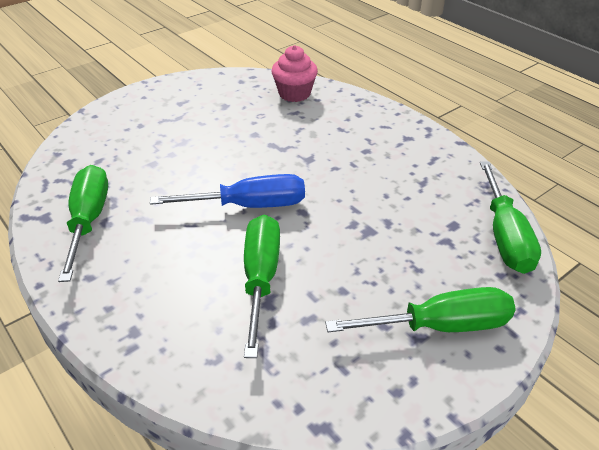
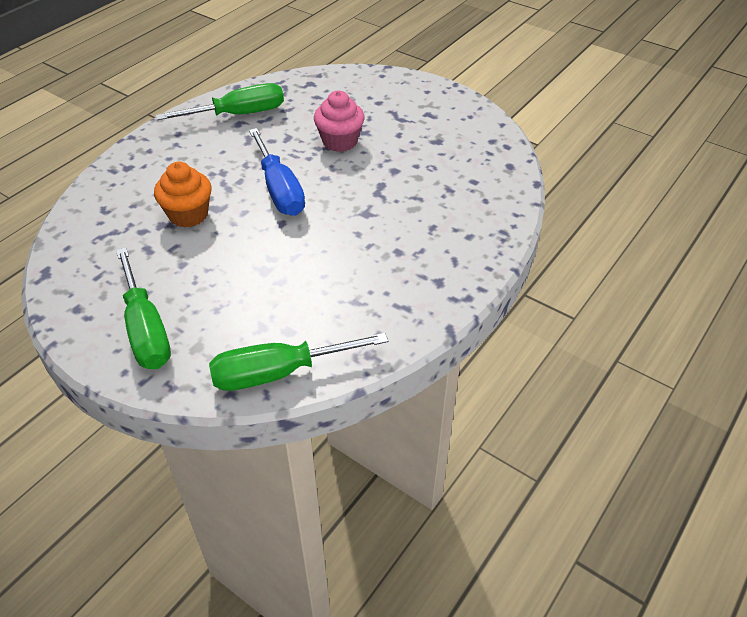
camera: 75 degrees right, 5 degrees up
(261, 278) = (188, 215): green screwdriver -> orange cupcake
(294, 94) = (486, 181): pink cupcake -> pink cupcake (340, 141)

